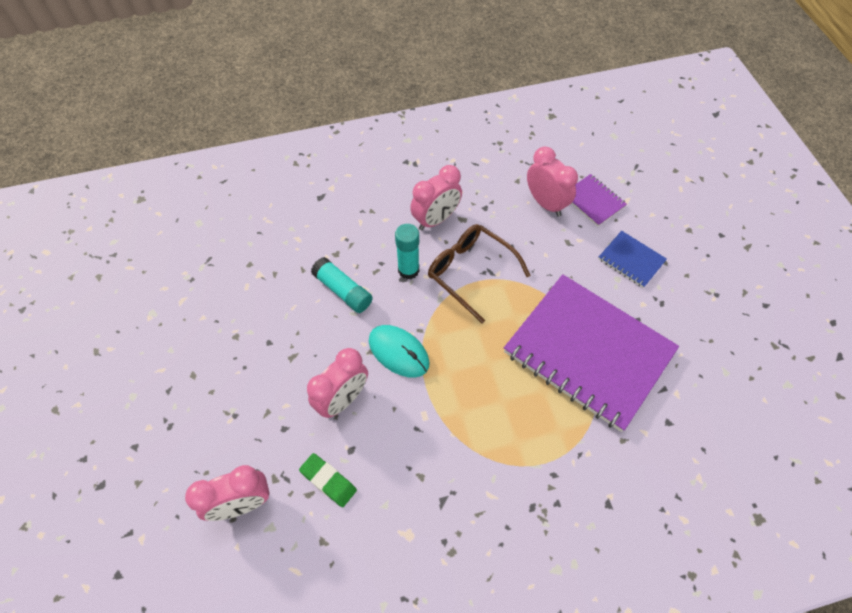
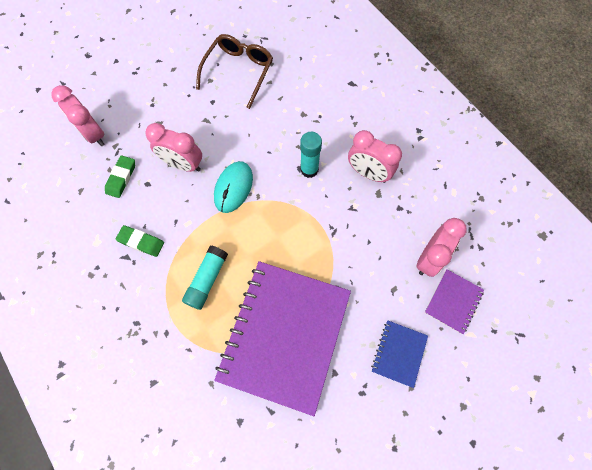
camera: 70 degrees right, 10 degrees up
(343, 291) = (272, 131): turquoise glue stick -> turquoise glue stick (207, 280)
(429, 476) = (141, 242): none -> green eraser
(470, 272) = (326, 217): brown glasses -> brown glasses (238, 72)

